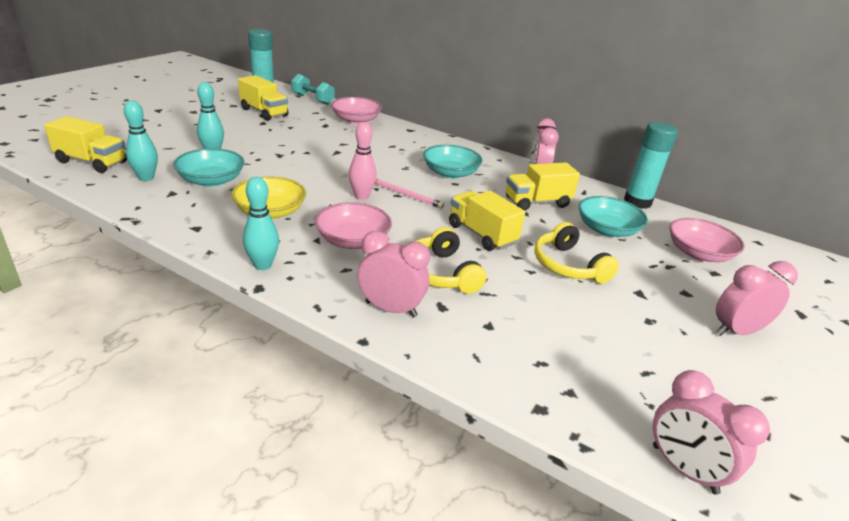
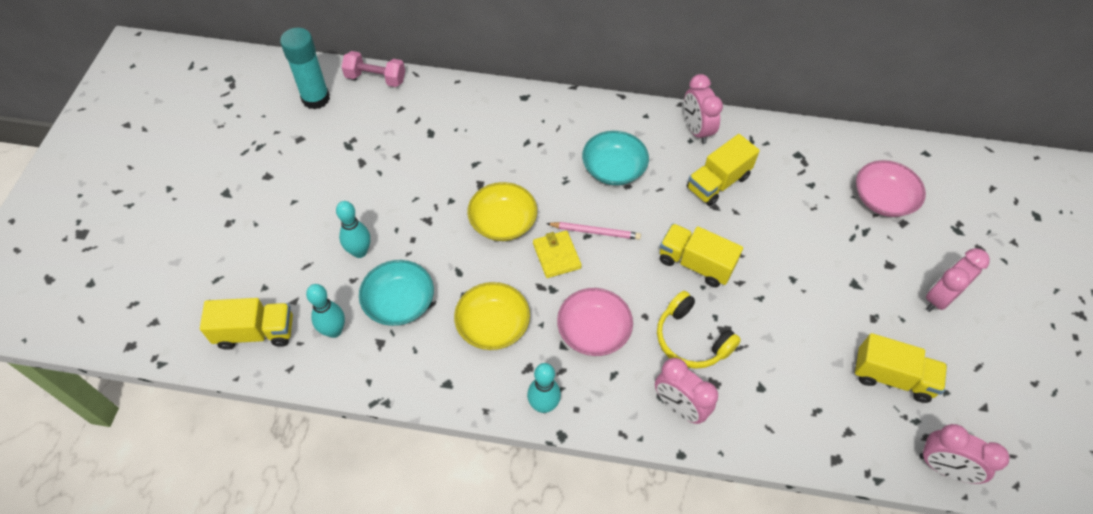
camera: 20 degrees left, 25 degrees up
(264, 112) = (346, 138): yellow truck -> yellow truck (892, 377)
(312, 99) = (375, 78): turquoise dumbbell -> pink dumbbell
(335, 171) = (503, 222): none -> yellow bowl
(356, 120) = (455, 105): pink bowl -> none
(361, 196) = (556, 256): pink bowling pin -> yellow wallet
(391, 309) = (679, 407): pink clock -> pink clock turned 135 degrees counterclockwise
(568, 265) = (786, 274): yellow headphones -> none
(607, 230) = (796, 199): turquoise bowl -> none
(637, 202) = (805, 134): turquoise glue stick -> none

